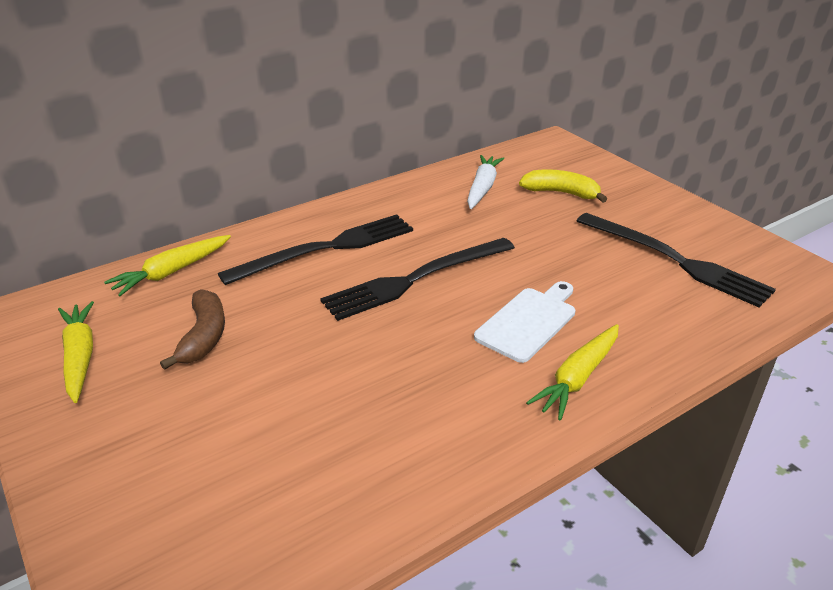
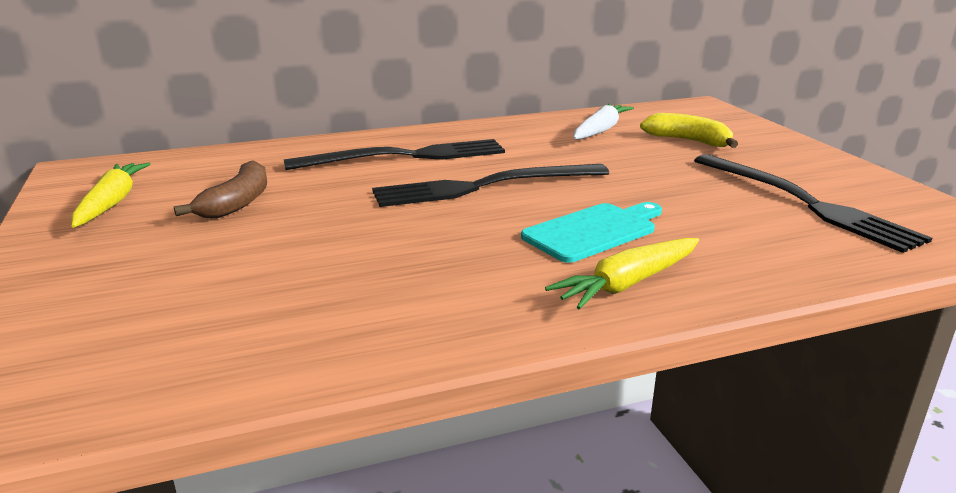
camera: 15 degrees right, 10 degrees down
(172, 272) = (243, 157): yellow carrot -> none
(528, 321) = (593, 231): white cutting board -> turquoise cutting board

